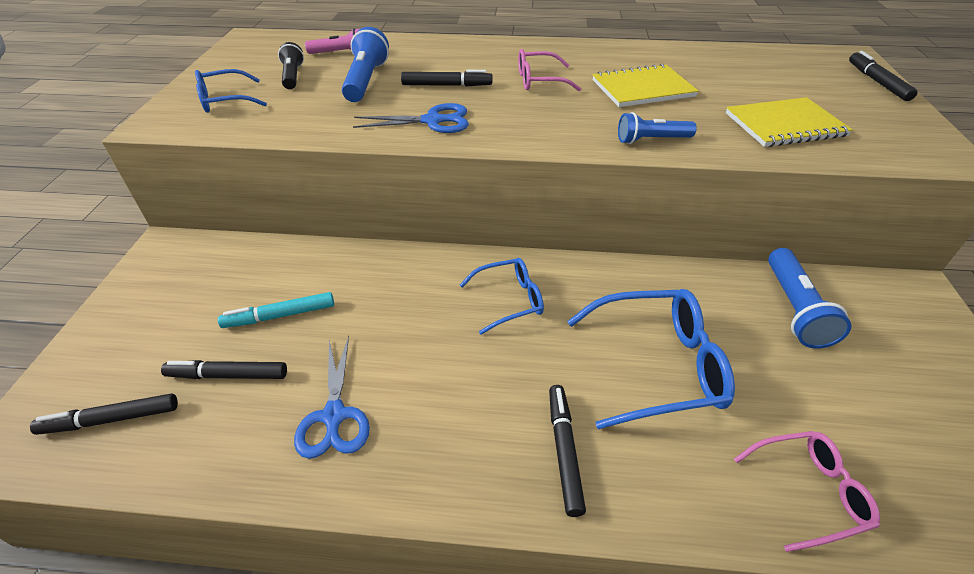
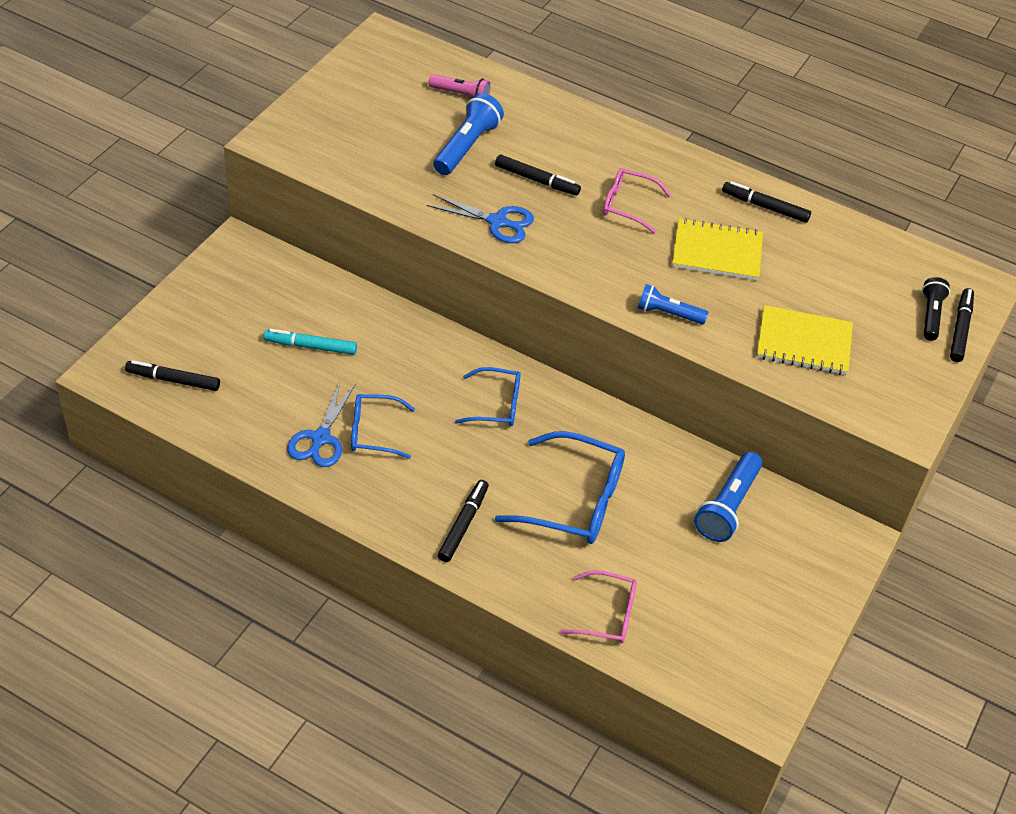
camera: 20 degrees right, 5 degrees up
(225, 100) = (333, 130): blue glasses -> blue glasses (373, 432)
(228, 375) = (258, 379): black marker -> black marker (765, 207)
(293, 76) = (403, 116): black flashlight -> black flashlight (930, 315)

